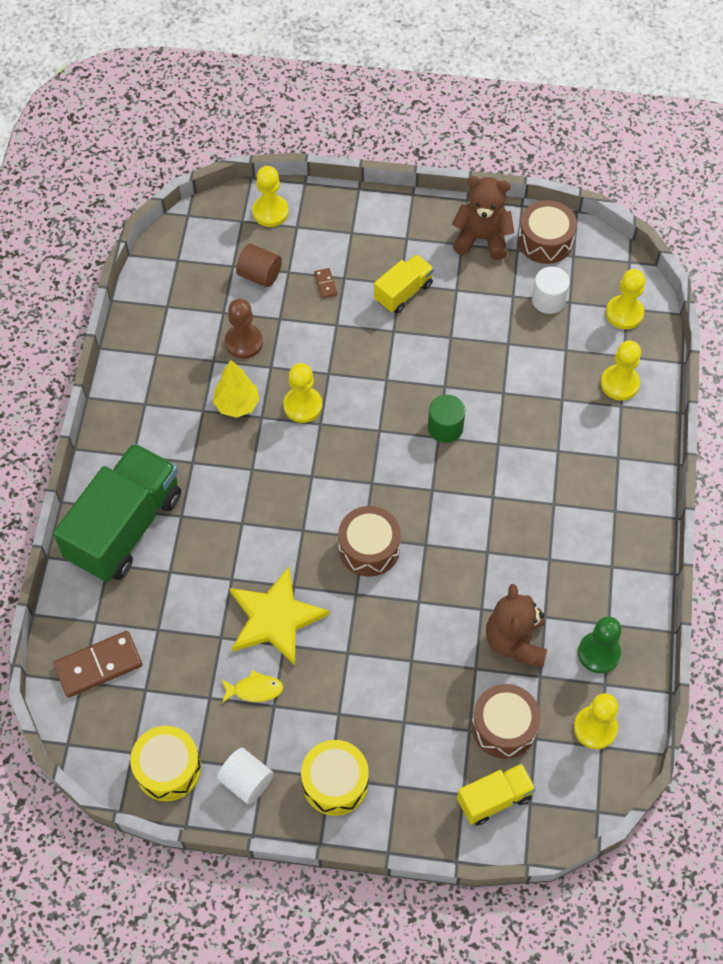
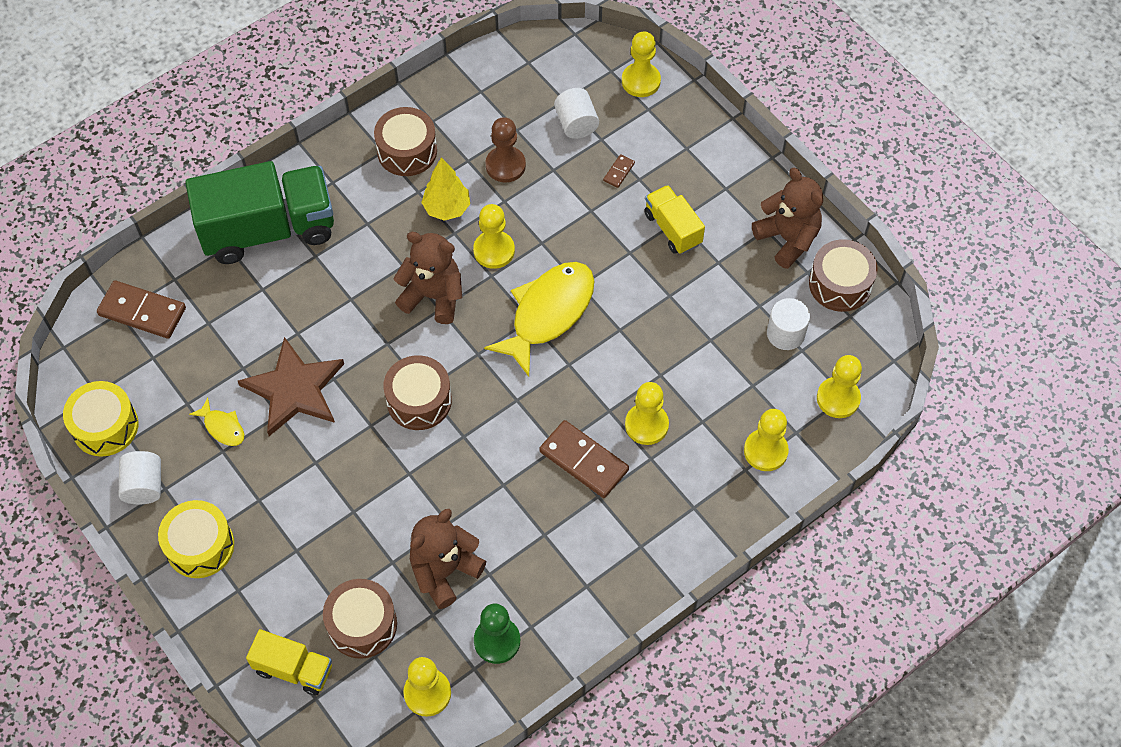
camera: 45 degrees right, 0 degrees up
(162, 389) = (407, 151): none -> brown drum
(259, 275) = (576, 124): brown cylinder -> white cylinder
(275, 618) = (294, 389): yellow star -> brown star
(297, 471) = (433, 296): none -> brown teddy bear
(387, 416) = (548, 313): none -> yellow fish
(403, 292) = (672, 229): yellow truck -> yellow truck turned 120 degrees counterclockwise
(445, 427) = (582, 361): green cylinder -> none
(519, 490) = (584, 461): none -> brown domino
(531, 432) = (646, 425): none -> yellow pawn

